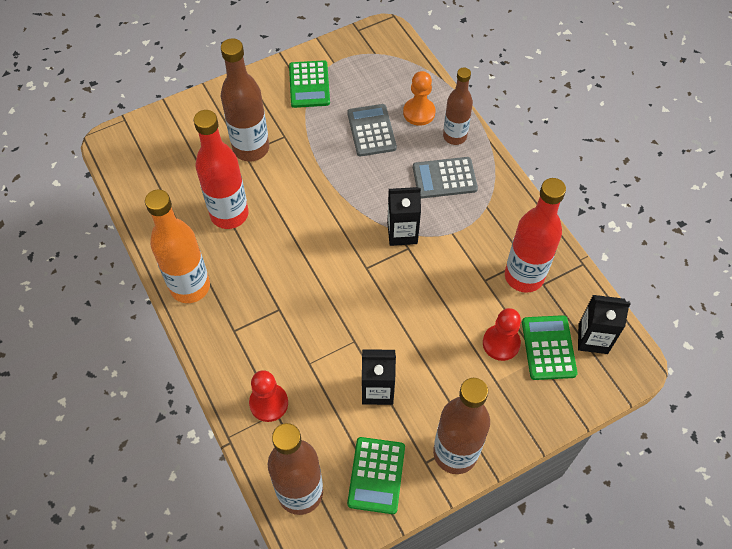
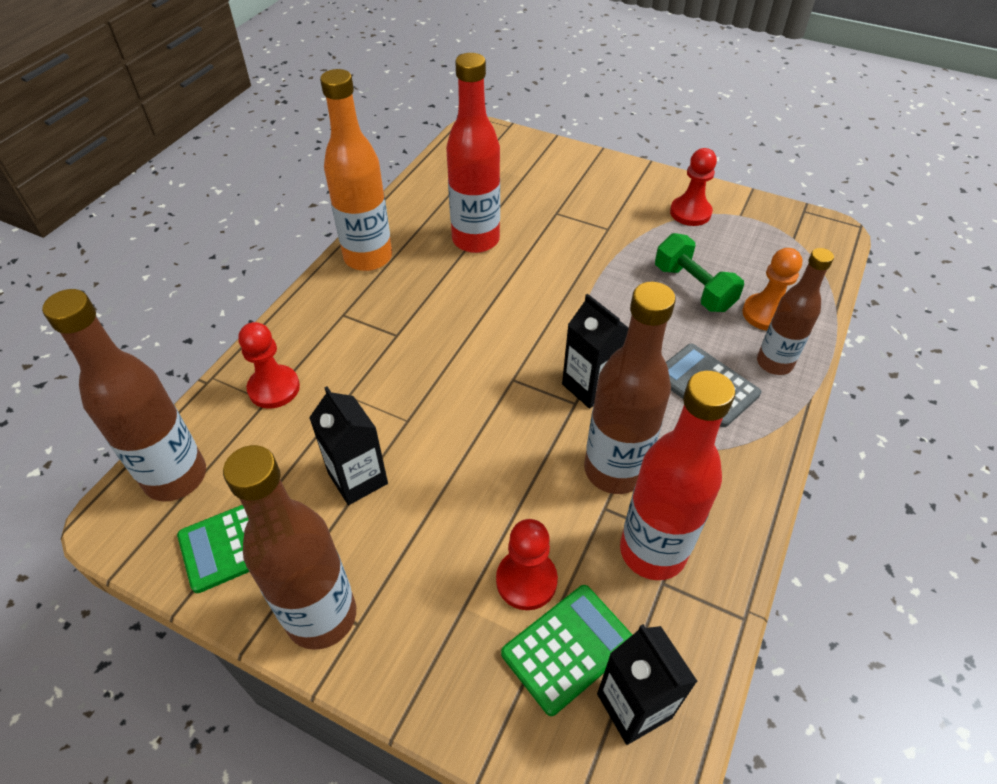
camera: 55 degrees right, 10 degrees down
(251, 148) = (567, 214): brown bottle -> brown bottle (614, 470)
(309, 84) = (690, 213): green calculator -> red pawn
(371, 130) = (693, 288): grey calculator -> green dumbbell

